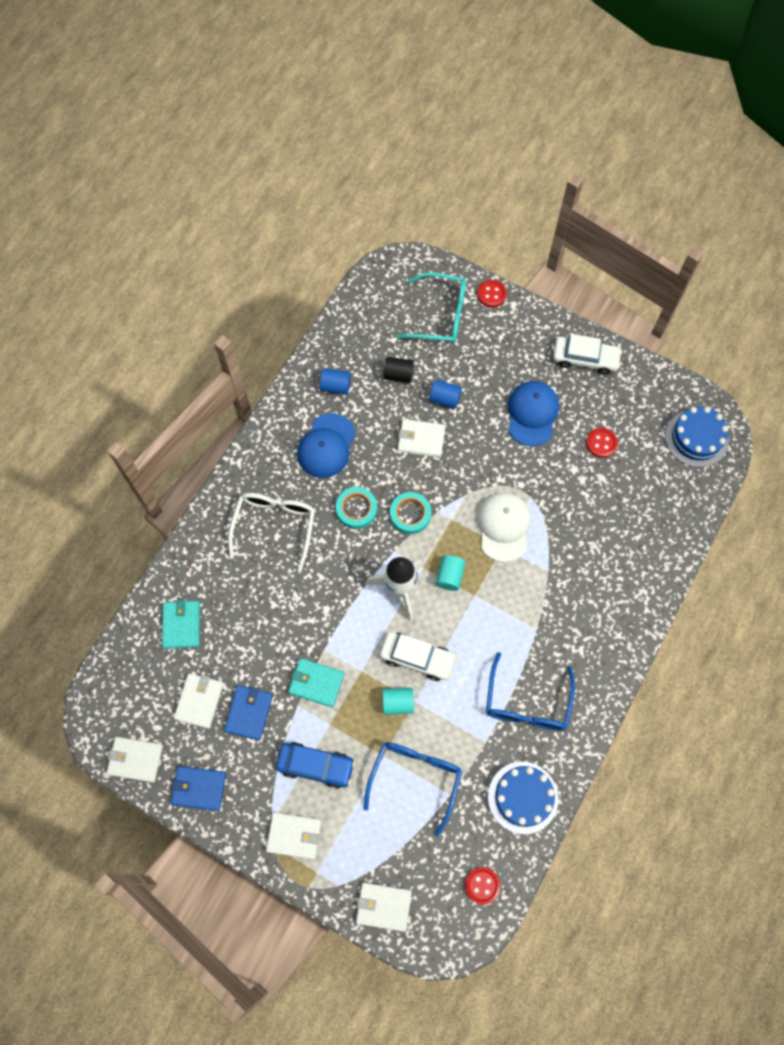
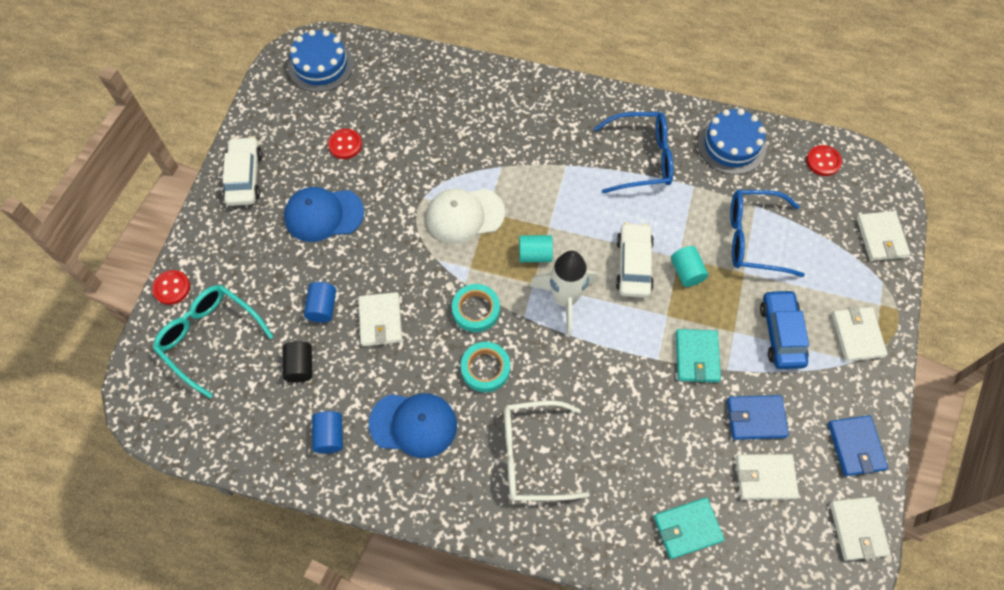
camera: 105 degrees left, 5 degrees down
(441, 315) = (209, 337): turquoise glasses -> turquoise glasses turned 45 degrees counterclockwise

